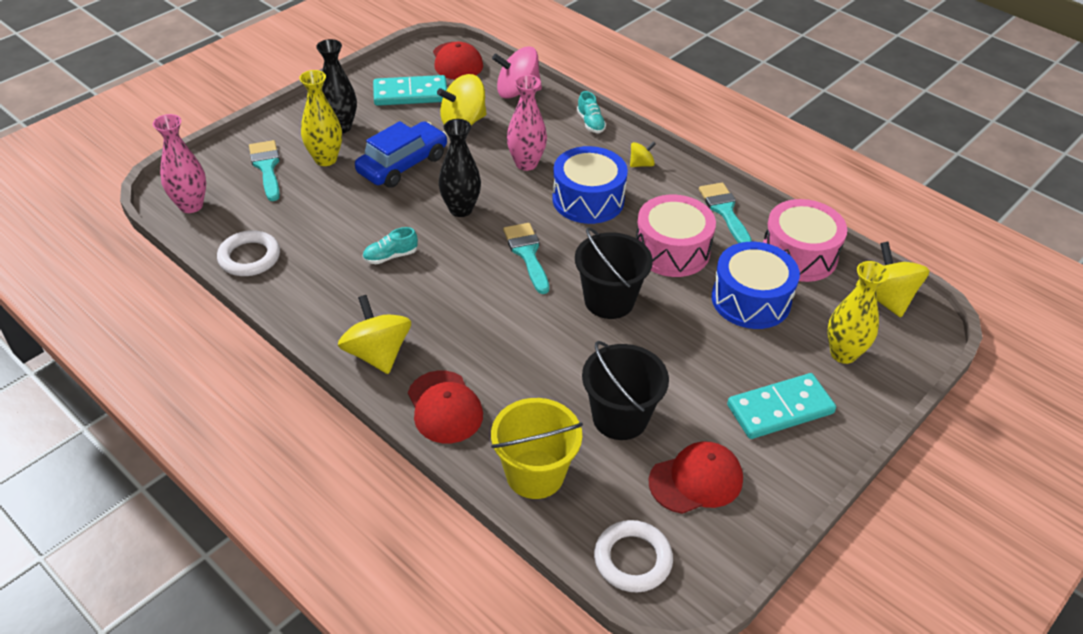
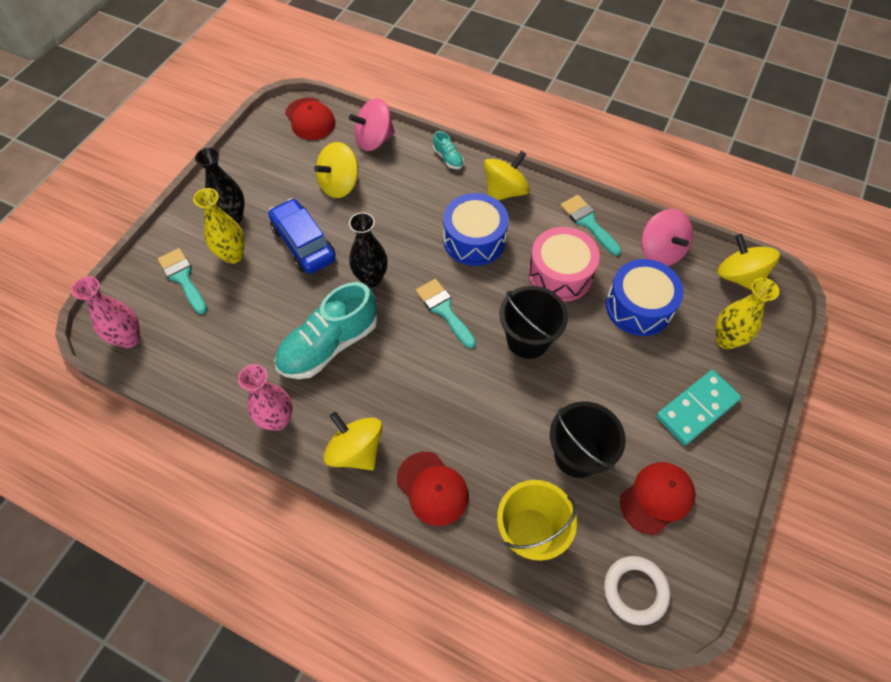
camera: 15 degrees left, 15 degrees up
(249, 257) = (205, 380): white ring -> none
(390, 256) = (329, 345): turquoise shoe -> turquoise shoe, size x2.30
(402, 164) = (303, 243): blue car -> blue car turned 60 degrees counterclockwise
(410, 94) = (282, 165): turquoise domino -> none
(526, 163) = (409, 215): pink vase -> pink vase (277, 420)
(641, 164) = (505, 191): yellow spinning top -> yellow spinning top, size x1.96
(799, 255) = (660, 251): pink drum -> pink spinning top

